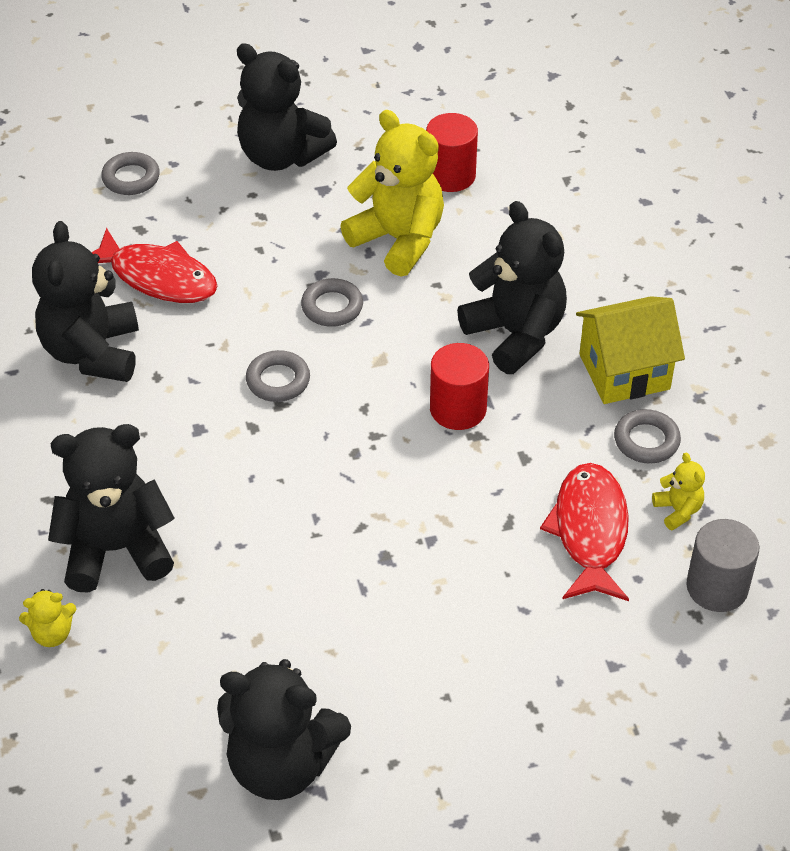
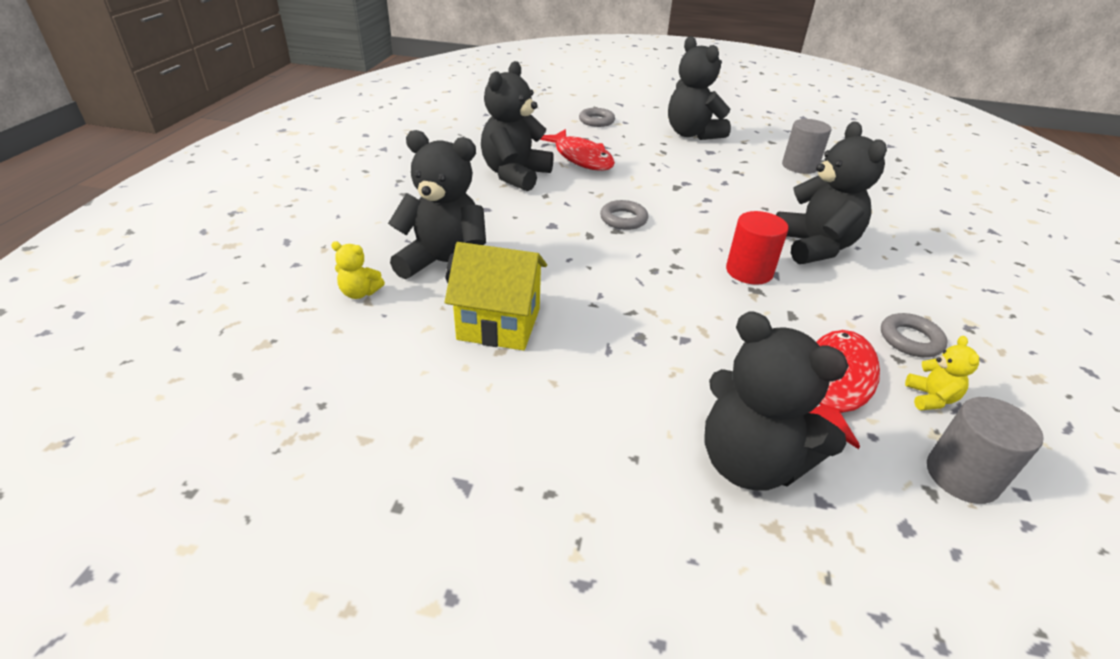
camera: 25 degrees right, 10 degrees down
(281, 764) = (449, 449): black teddy bear -> black teddy bear (749, 462)
(332, 307) = (684, 198): grey ring -> none
(398, 240) = (748, 182): yellow teddy bear -> none
(450, 175) = (799, 166): red cylinder -> grey cylinder
(624, 372) = (901, 292): yellow house -> yellow house (499, 324)

